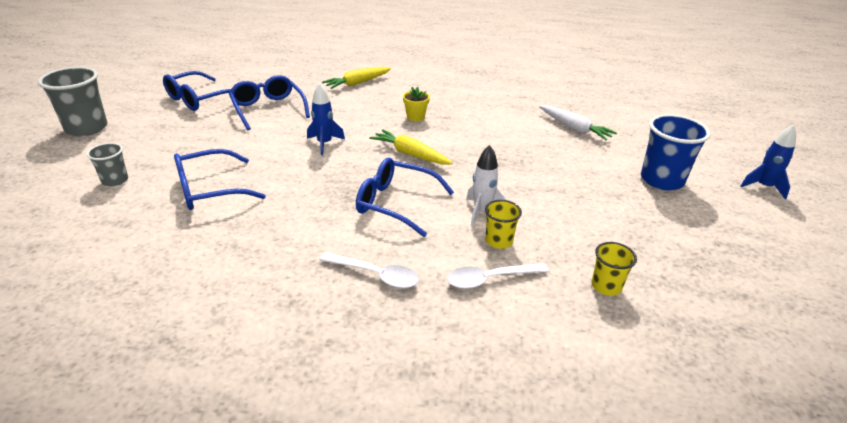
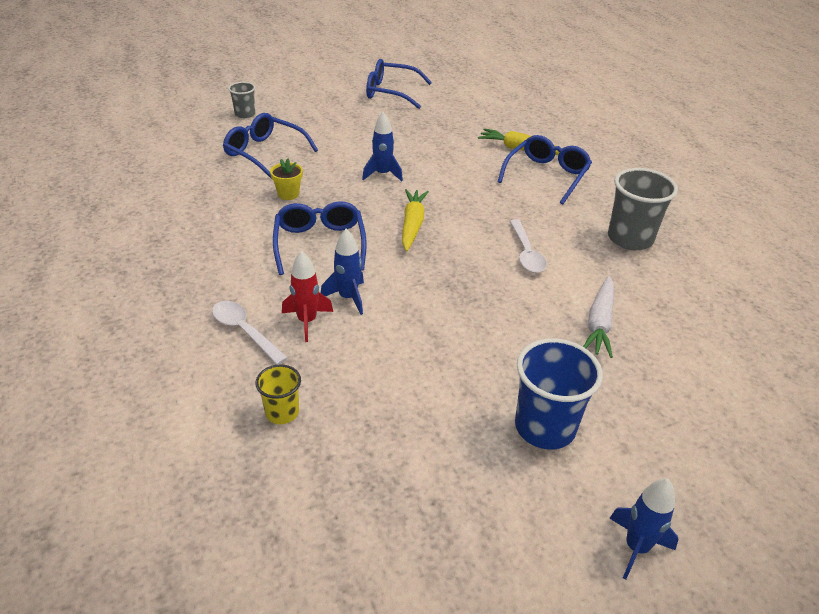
camera: 60 degrees right, 5 degrees up
(86, 128) = (300, 74): grey cup -> grey cup (630, 239)
(268, 109) = (411, 126): blue glasses -> blue glasses (546, 175)
(376, 275) = (210, 267): white spoon -> white spoon (526, 253)
(415, 117) = (490, 204): yellow flower pot -> yellow flower pot (288, 194)
(482, 212) = (348, 298): white rocket -> blue rocket
(499, 241) = (307, 321): yellow cup -> red rocket

